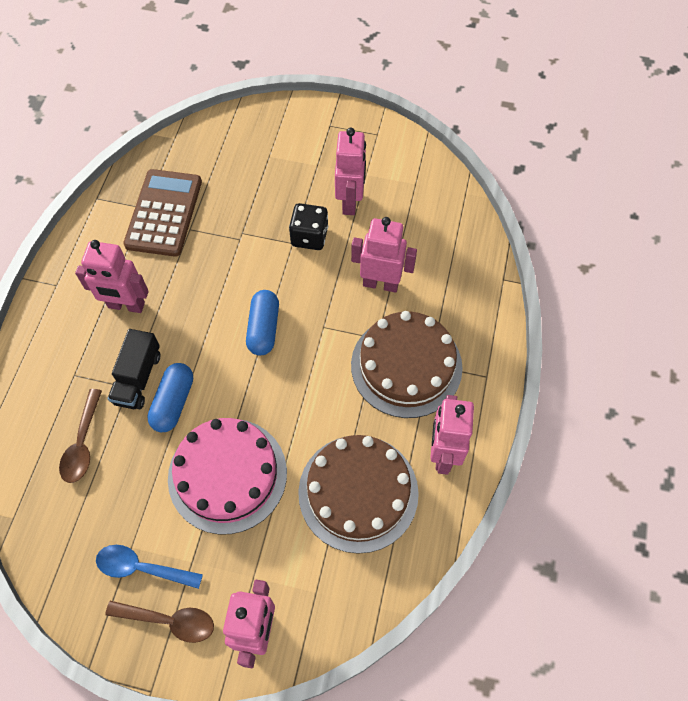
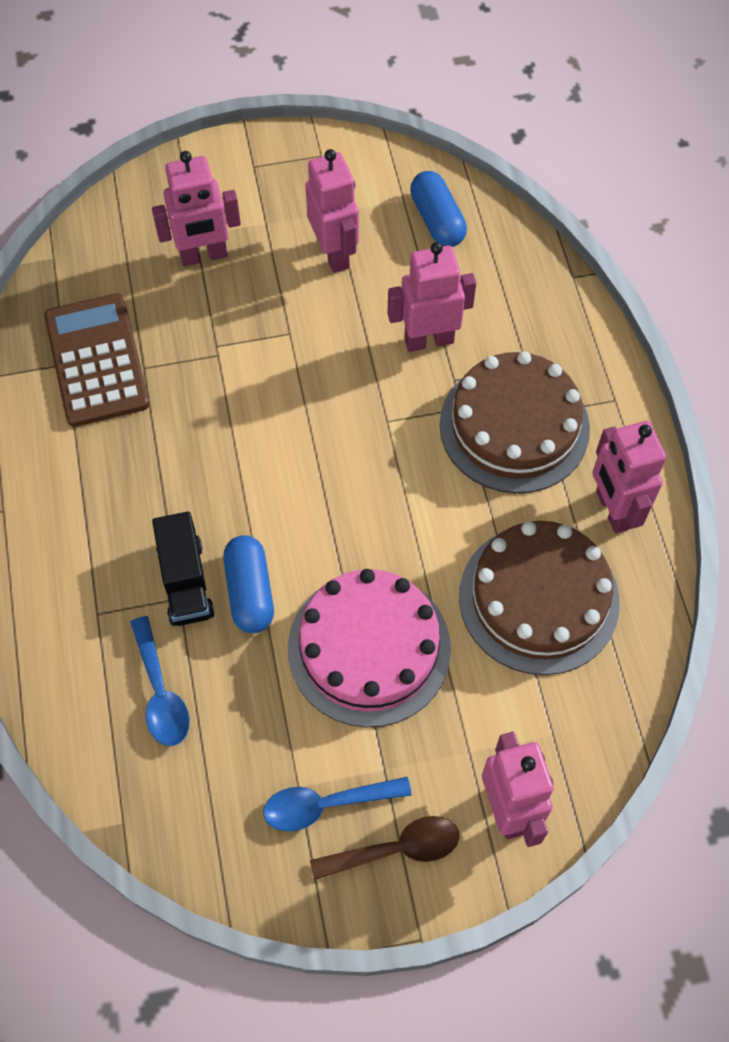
camera: 25 degrees left, 0 degrees up
(82, 444) = (161, 692): brown spoon -> blue spoon
(126, 305) = (115, 498): pink robot -> pink robot (204, 256)
(263, 328) = (313, 454): blue capsule -> blue capsule (437, 220)
(309, 237) = (307, 317): black dice -> none

